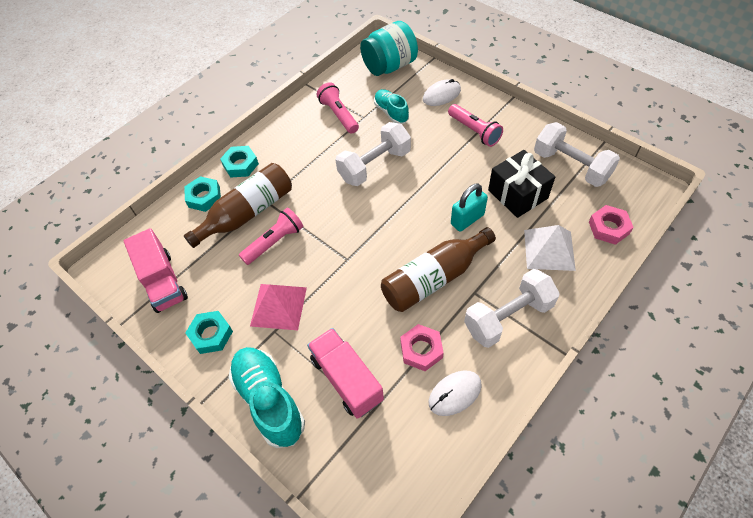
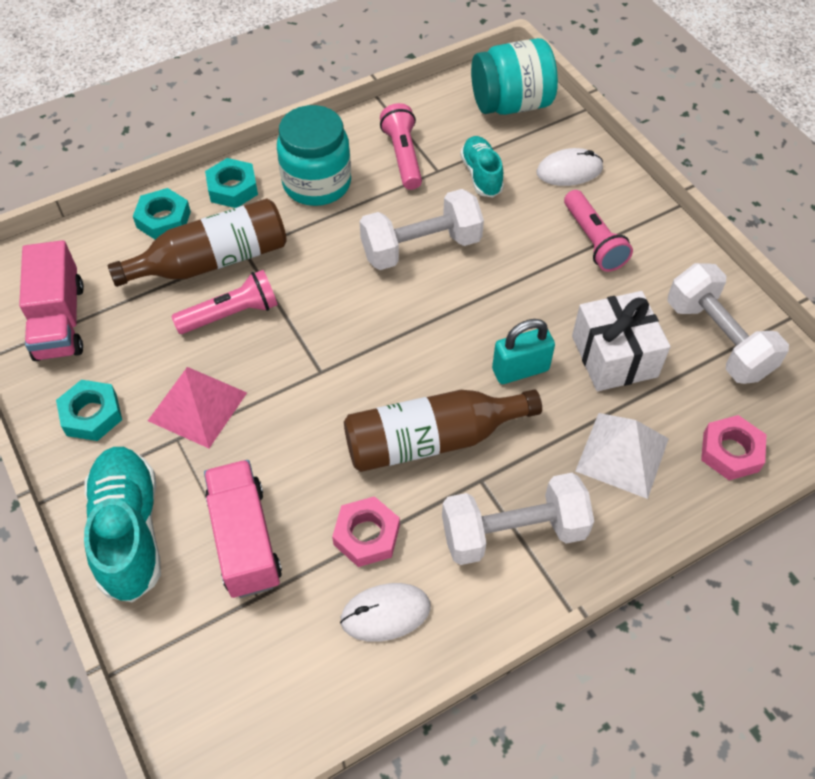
camera: 15 degrees right, 0 degrees up
(293, 146) = (317, 183): none -> turquoise jar
(518, 194) = (614, 356): black gift -> white gift

